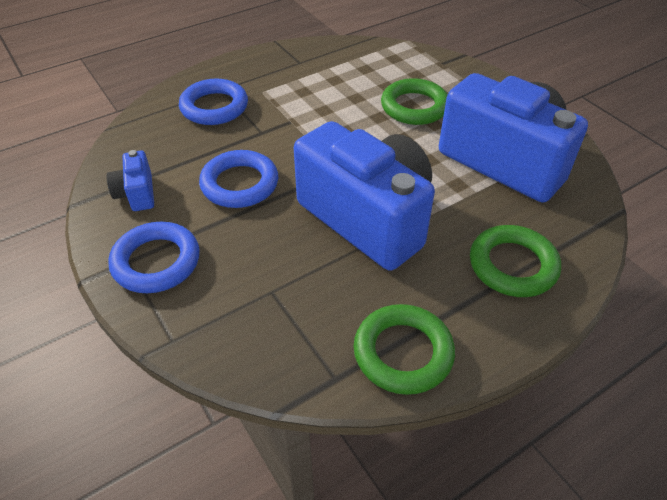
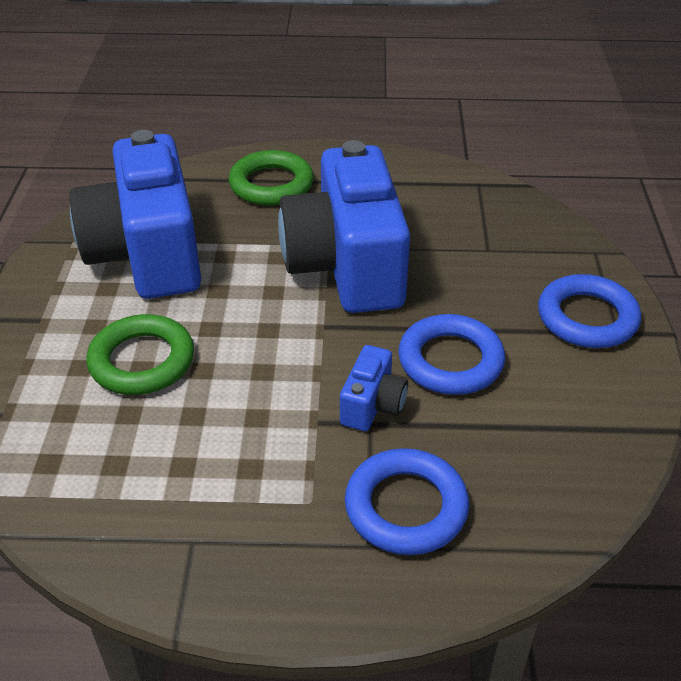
camera: 145 degrees left, 5 degrees down
(136, 194) = (584, 407): blue camera -> blue camera (372, 405)
(403, 353) = (417, 176): green ring -> none

